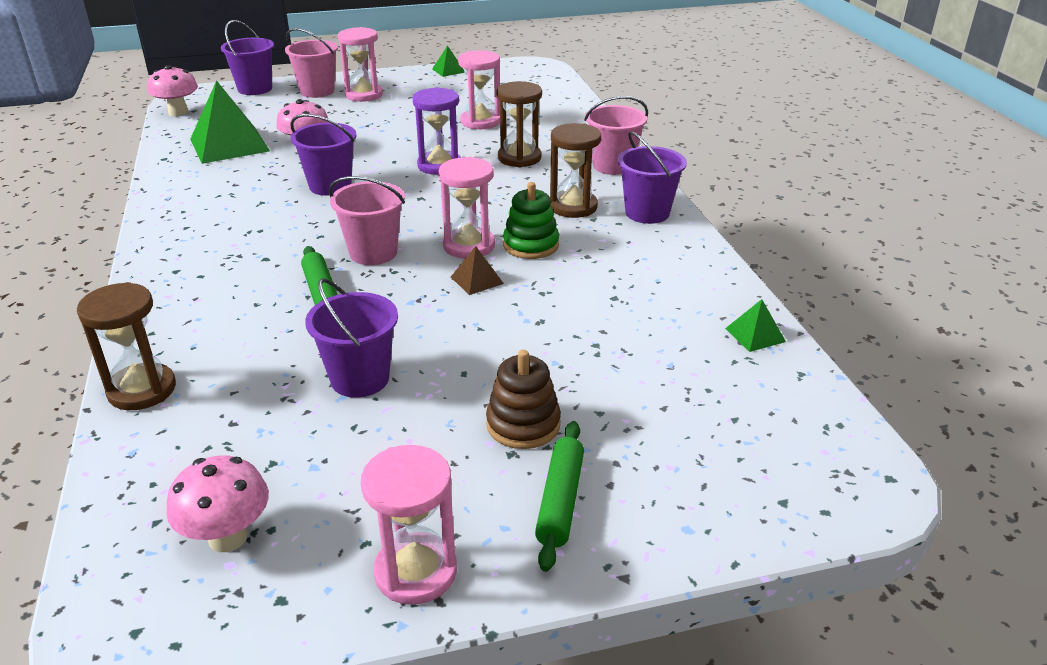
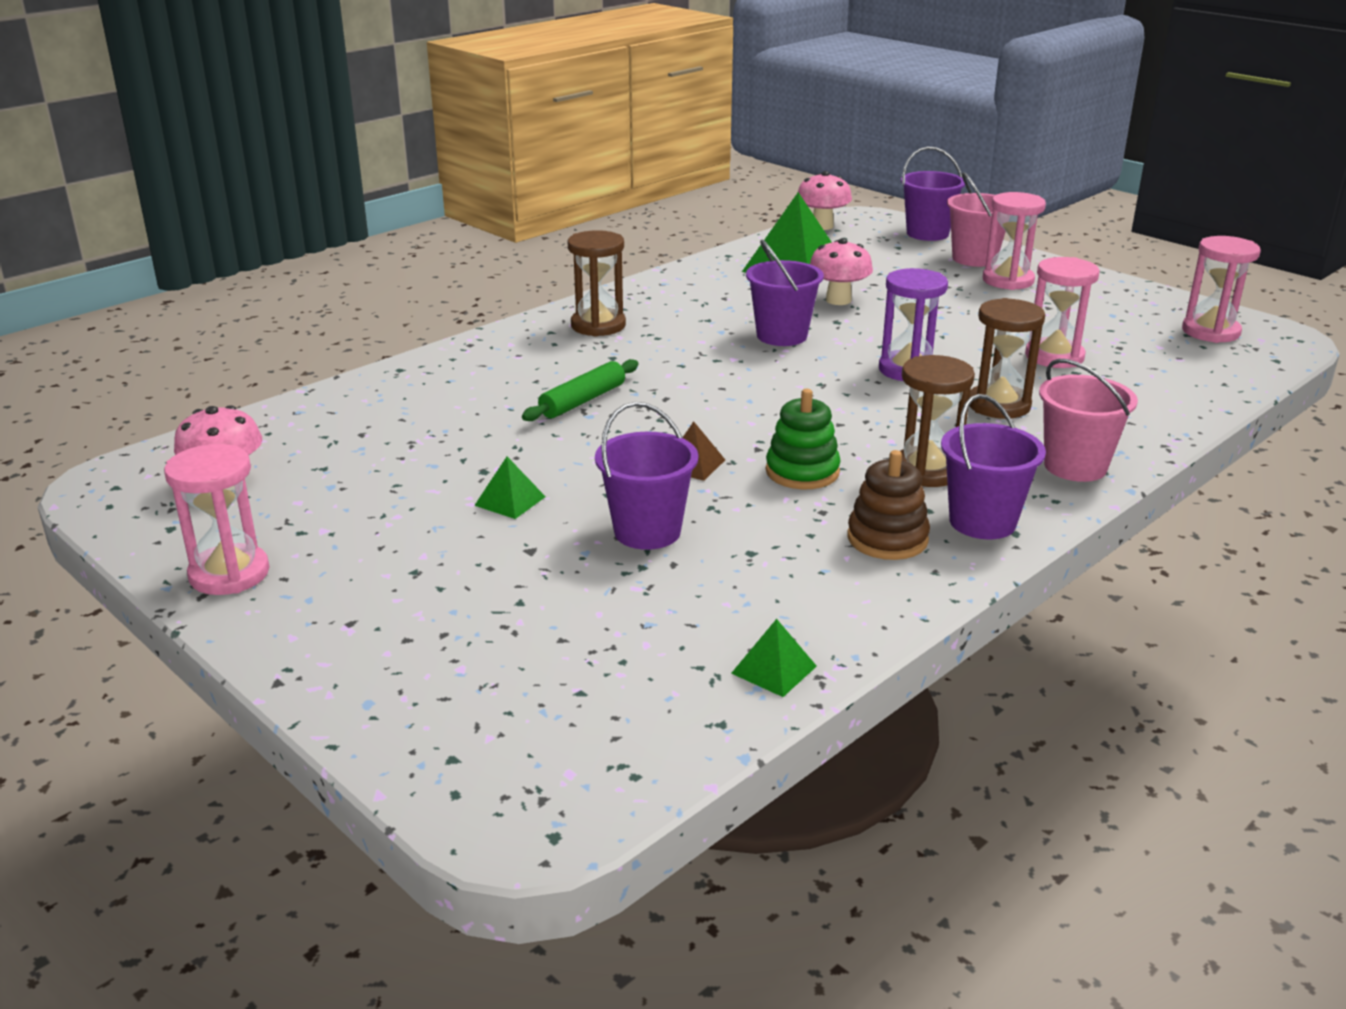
camera: 60 degrees right, 5 degrees down
(142, 390) = (375, 385): brown hourglass -> brown hourglass (598, 325)
(360, 379) = (466, 463): purple bucket -> purple bucket (647, 531)
(373, 253) = (681, 398): pink bucket -> none
(448, 70) = (1159, 297): green pyramid -> green pyramid (510, 501)
(469, 246) = (755, 439): pink hourglass -> pink hourglass (1210, 332)
(523, 424) = (464, 564): brown stacking toy -> brown stacking toy (887, 539)
(560, 501) = (363, 617): green rolling pin -> none

